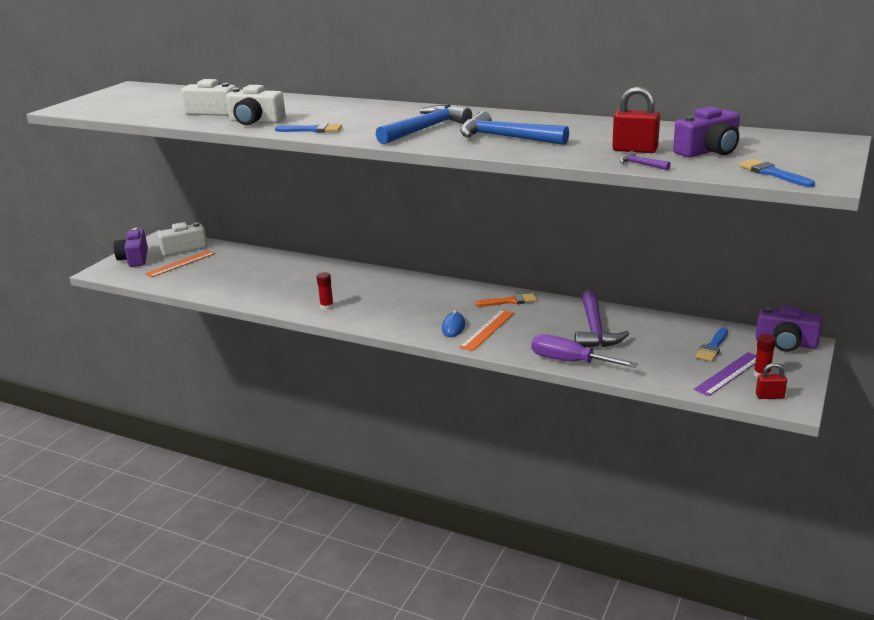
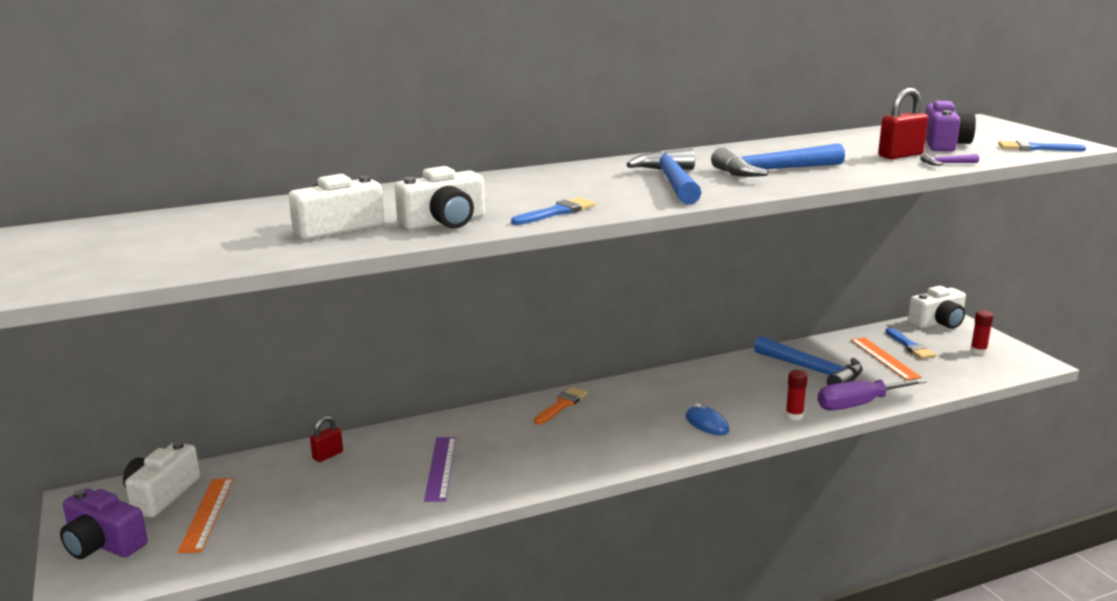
camera: 50 degrees left, 5 degrees down
(327, 307) = (538, 467): red glue stick -> red glue stick (794, 415)
(487, 330) = (739, 411): orange ruler -> orange ruler (884, 358)
(510, 301) = (695, 378): orange brush -> orange brush (561, 405)
(594, 330) = (813, 371): purple hammer -> blue hammer
(729, 374) = (962, 360): purple ruler -> purple ruler (441, 468)
(769, 396) = (1016, 364): red padlock -> red padlock (328, 455)
(786, 343) = (938, 322): purple camera -> white camera

